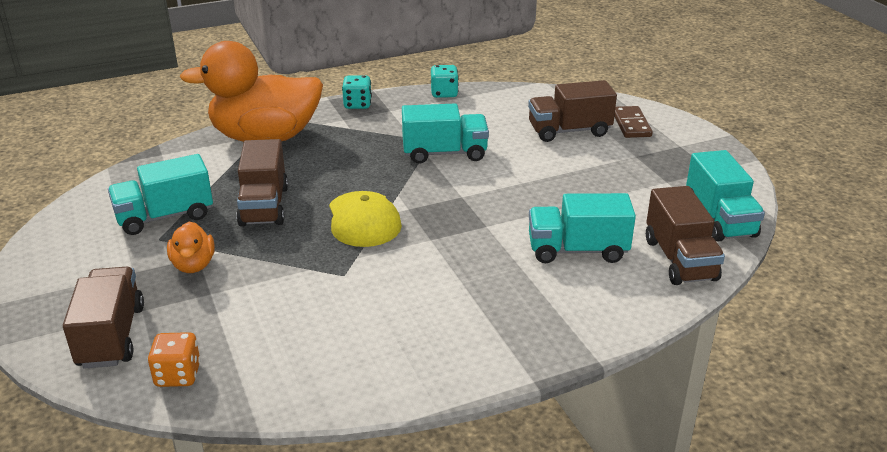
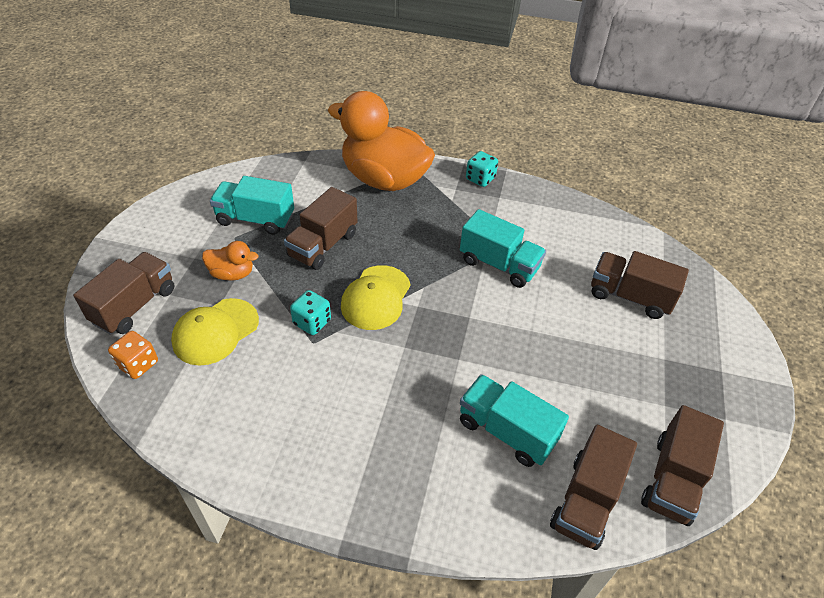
camera: 35 degrees right, 15 degrees up
(193, 265) = (232, 274): orange duck -> orange duck turned 105 degrees counterclockwise
(232, 313) = (215, 331): none -> yellow cap
(444, 93) = (560, 200): turquoise dice -> turquoise dice (312, 322)
(631, 124) = (697, 320): brown domino -> none
(719, 219) = (673, 480): turquoise truck -> brown truck

